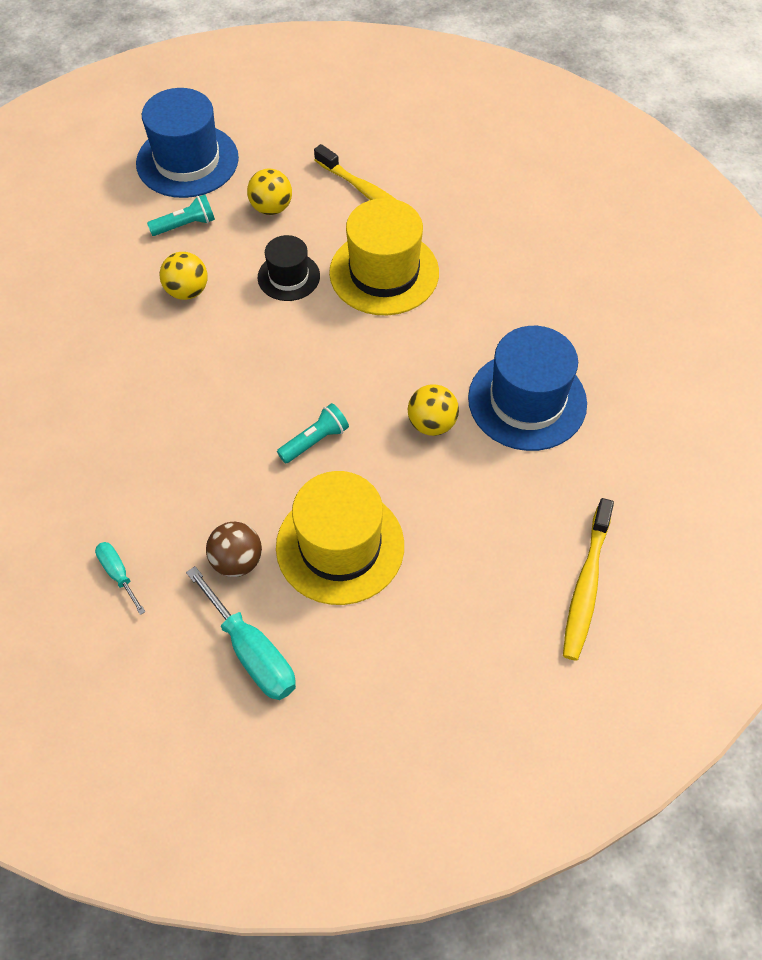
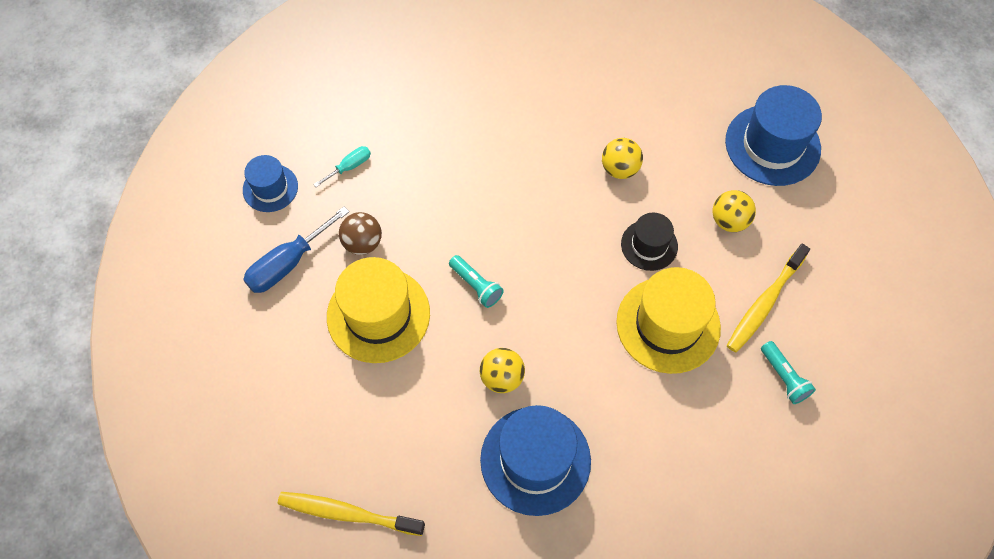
camera: 85 degrees right, 5 degrees up
(129, 676) = (270, 188): none -> blue hat
(185, 225) = (694, 156): turquoise flashlight -> turquoise flashlight (784, 377)
(252, 652) = (288, 263): turquoise screwdriver -> blue screwdriver

